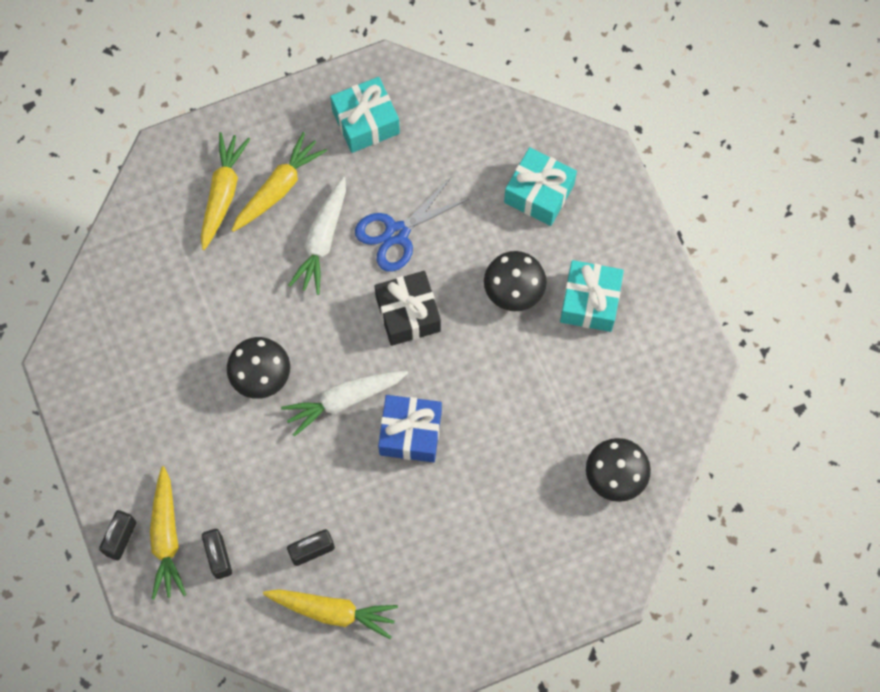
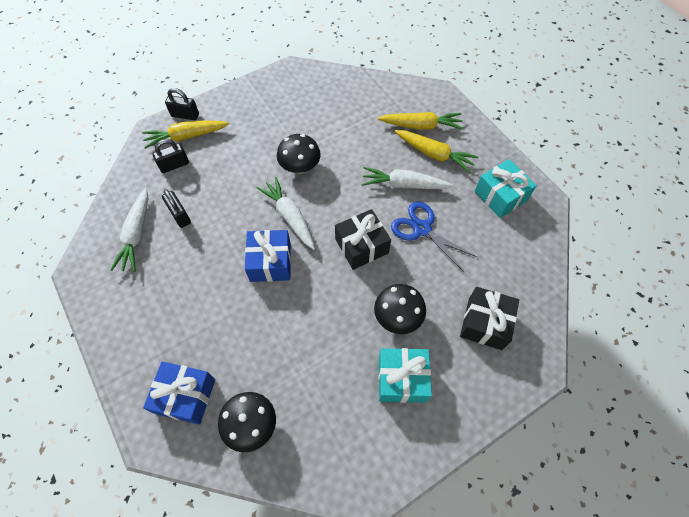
camera: 80 degrees right, 10 degrees down
(333, 611) = (136, 235): yellow carrot -> white carrot
(539, 193) = (485, 323): turquoise gift -> black gift
(571, 549) = (185, 396): none -> blue gift

